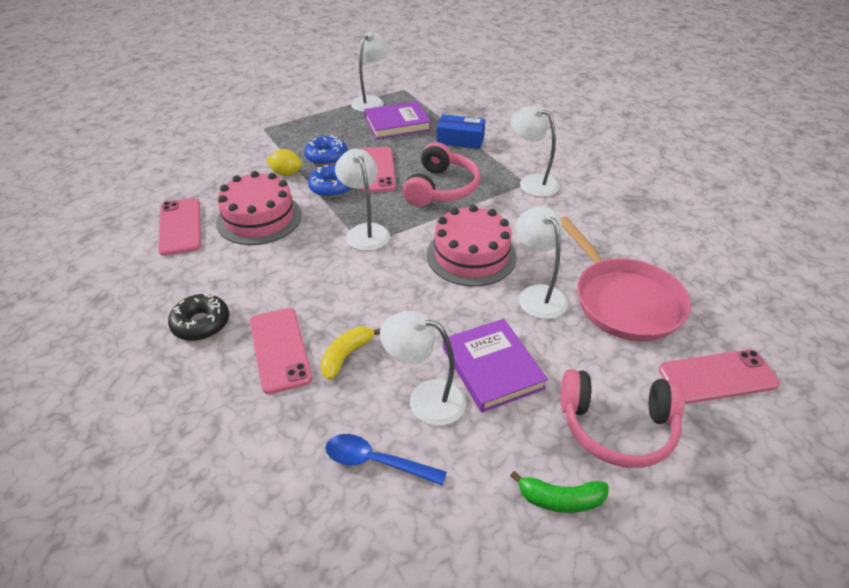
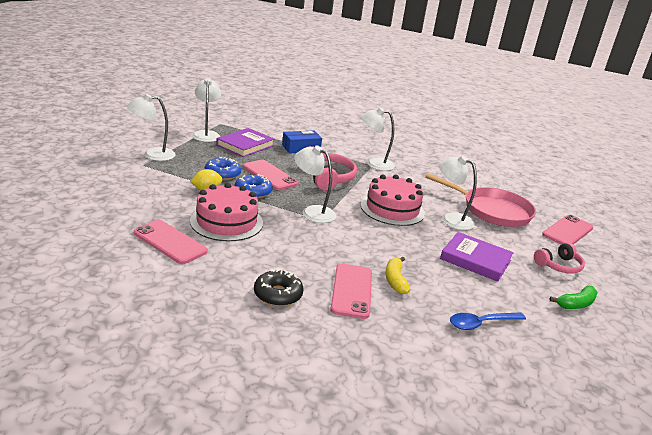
camera: 40 degrees left, 15 degrees down
(280, 349) = (352, 291): pink phone -> pink phone turned 60 degrees clockwise
(425, 399) = (464, 285): white lamp -> white lamp (152, 155)
(617, 427) = (558, 266): pink headphones -> pink headphones, size x0.64

